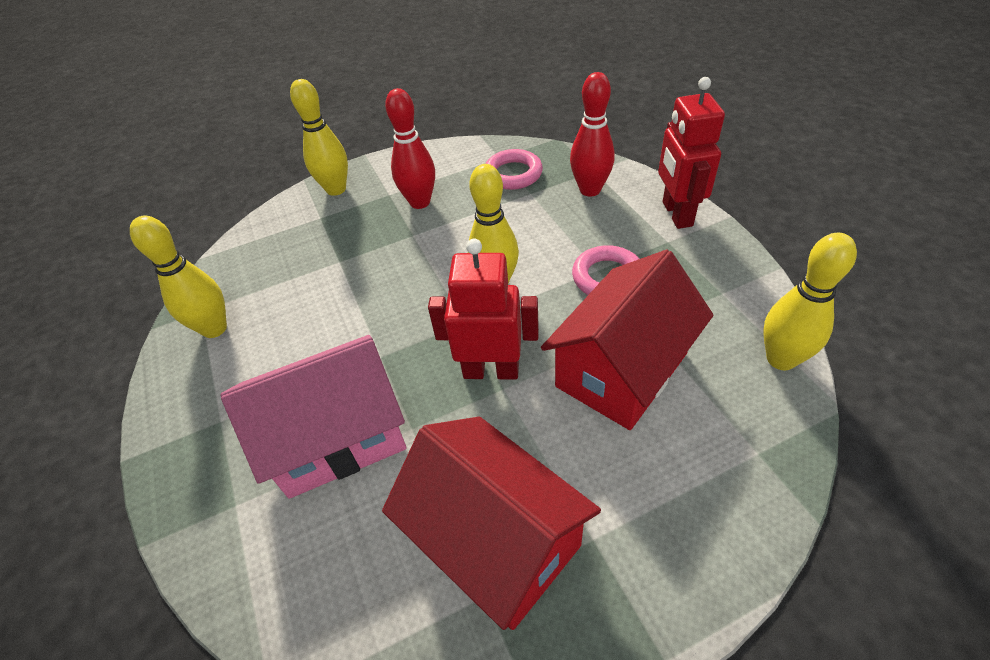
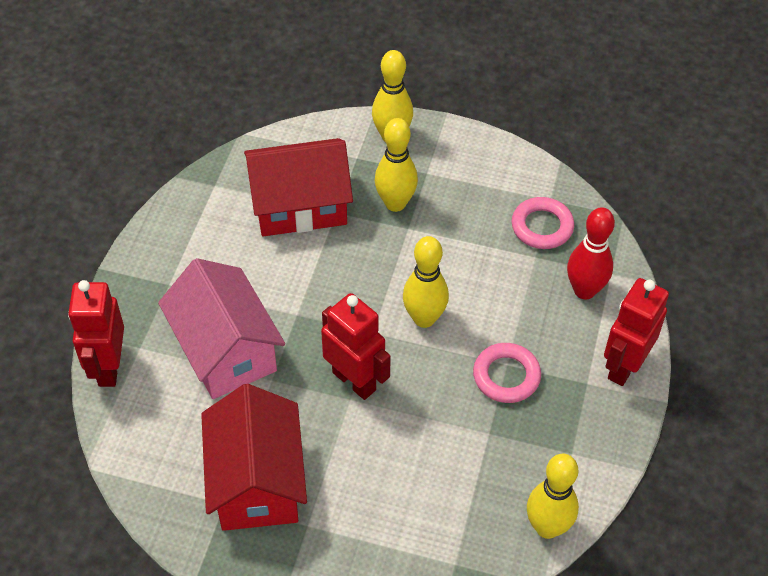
camera: 35 degrees right, 5 degrees up
(211, 555) = (108, 367): none -> red robot
(214, 329) = (213, 208): yellow bowling pin -> yellow bowling pin (395, 203)
(338, 437) = (225, 350): pink house -> pink house turned 45 degrees clockwise
(420, 202) = (442, 200): red bowling pin -> none
(621, 369) = (436, 448): red house -> red house (300, 206)

